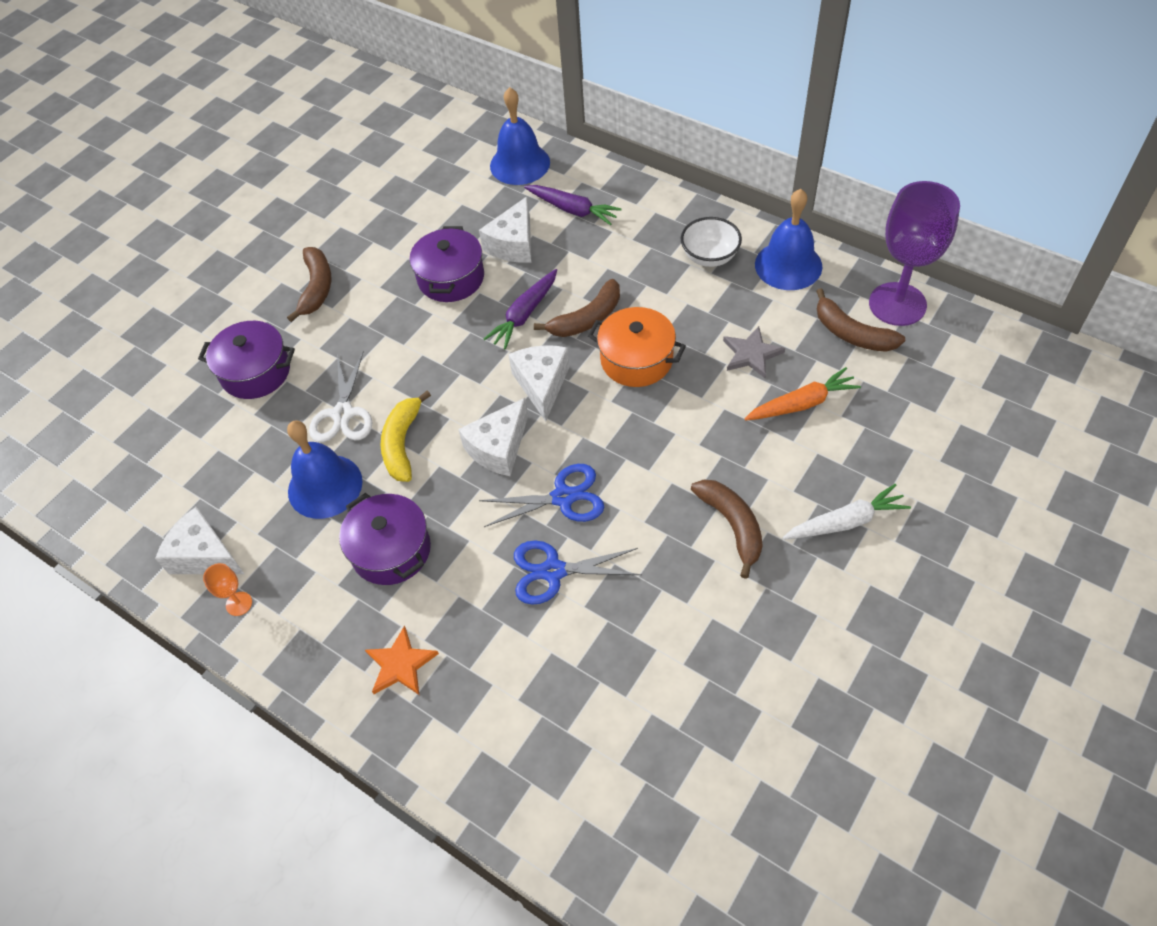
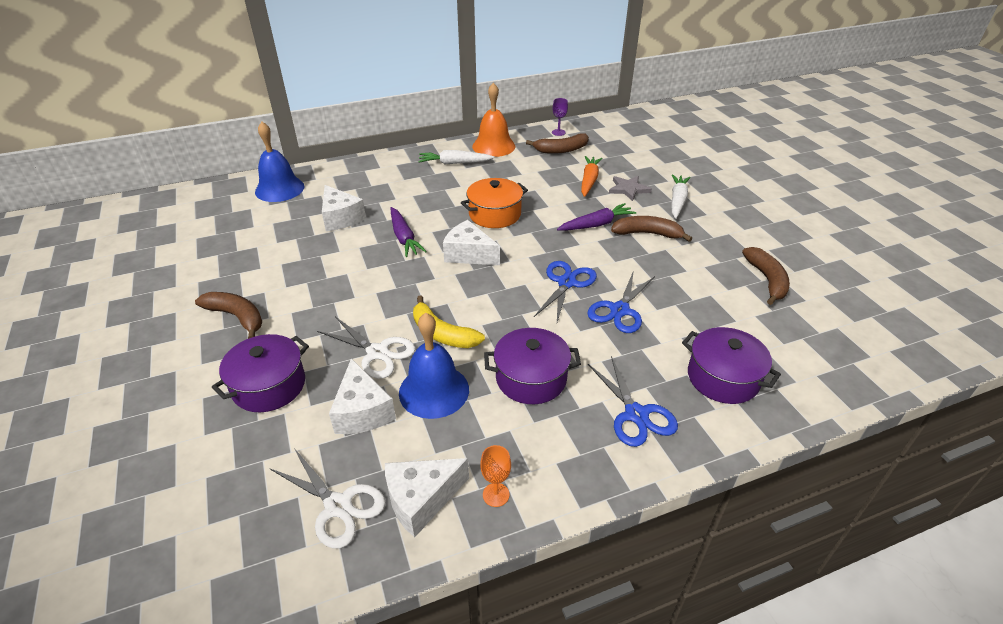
camera: 60 degrees left, 15 degrees down
(169, 506) = (338, 506): none -> white scissors
(400, 664) = (636, 415): orange star -> blue scissors
(451, 278) = (329, 253): purple pot -> purple pot (723, 378)
(498, 448) = (498, 292): white cheese -> white cheese (362, 411)
(573, 210) = (349, 187): purple carrot -> purple carrot (596, 224)
(587, 319) = (440, 217): brown banana -> brown banana (767, 280)
(709, 256) = (454, 163): white bowl -> white carrot
(751, 354) = (538, 180): grey star -> grey star (628, 189)
(788, 265) = (493, 146): blue bell -> orange bell
(897, 304) = (558, 132): purple goblet -> purple goblet, size x0.40

